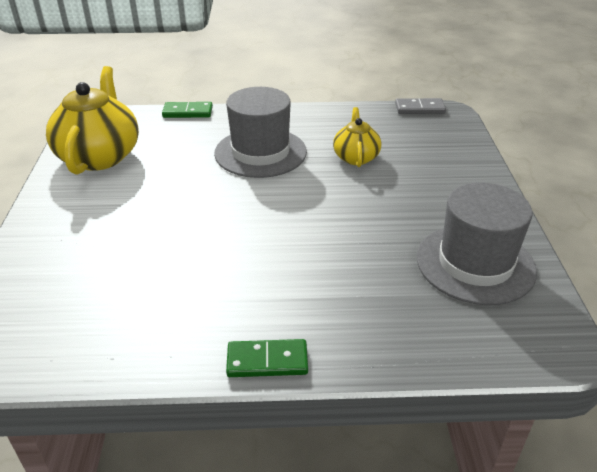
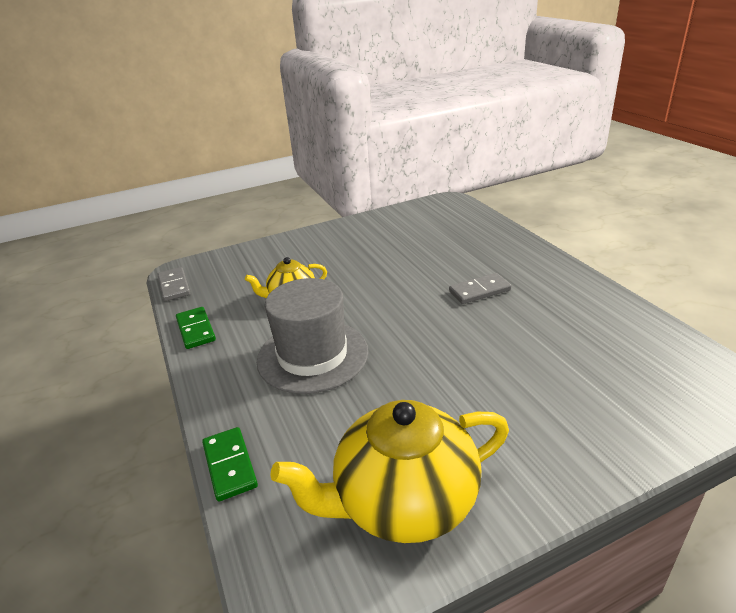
camera: 110 degrees left, 5 degrees down
(267, 361) = (561, 268): green domino -> green domino (195, 330)
(274, 267) = (479, 291): none -> grey domino
(475, 263) = (402, 227): grey hat -> none

